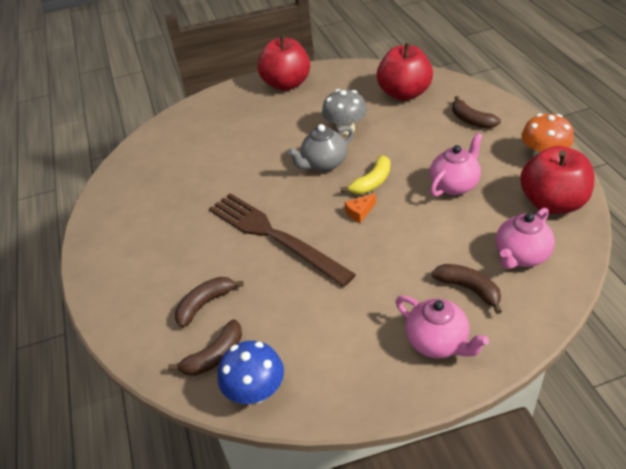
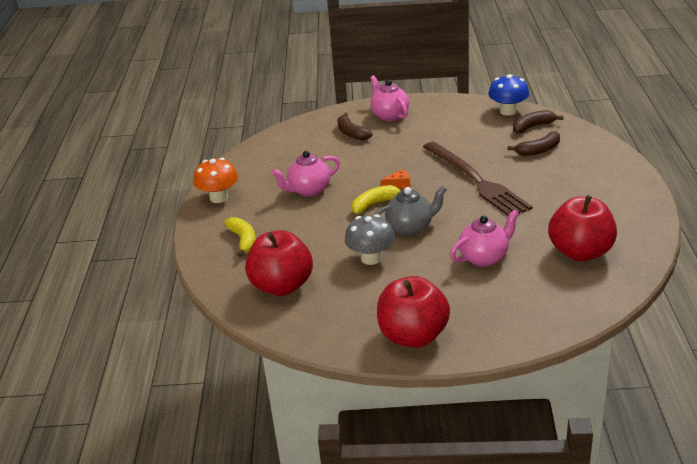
camera: 165 degrees left, 10 degrees down
(471, 120) = (243, 240): brown banana -> yellow banana
(521, 256) = (304, 143): pink teapot -> pink teapot (484, 257)
(552, 203) = (250, 166): red apple -> red apple (580, 252)

